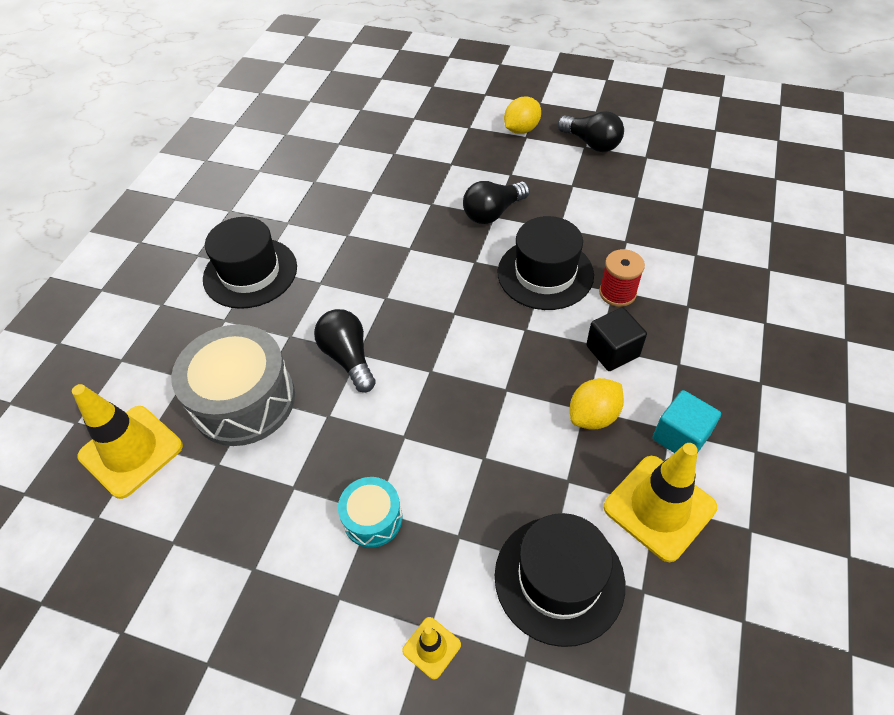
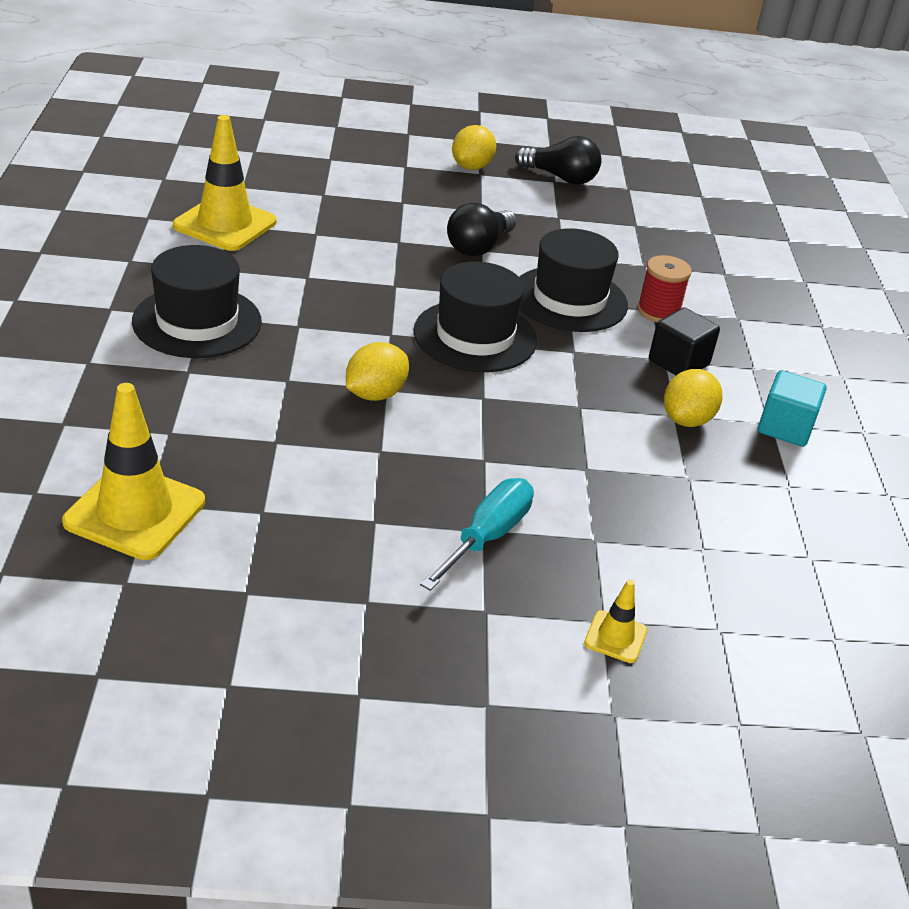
camera: 25 degrees left, 15 degrees down
(244, 400) = (262, 447): grey drum -> none
(348, 358) = (375, 394): black light bulb -> yellow lemon
(372, 518) = (487, 537): turquoise drum -> turquoise screwdriver
(559, 579) = (721, 559): black hat -> black hat (475, 336)
(659, 507) = (792, 488): yellow traffic cone -> yellow traffic cone (225, 224)

